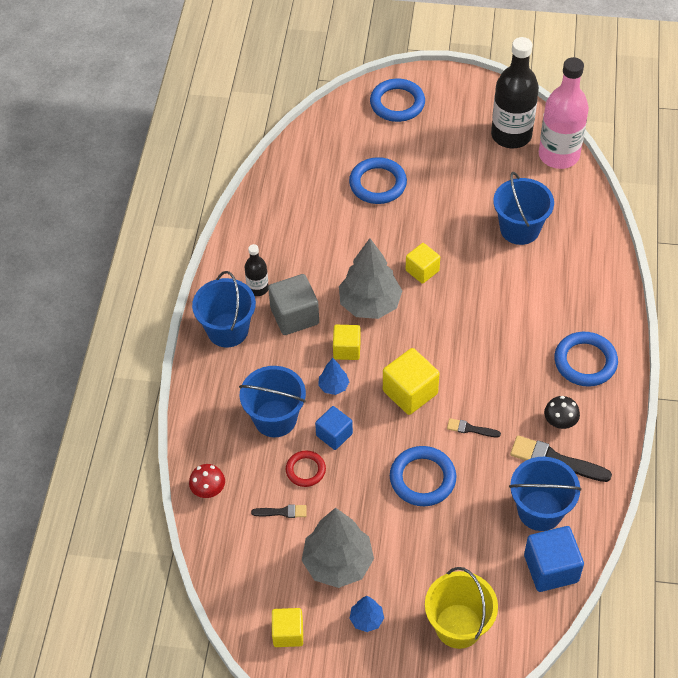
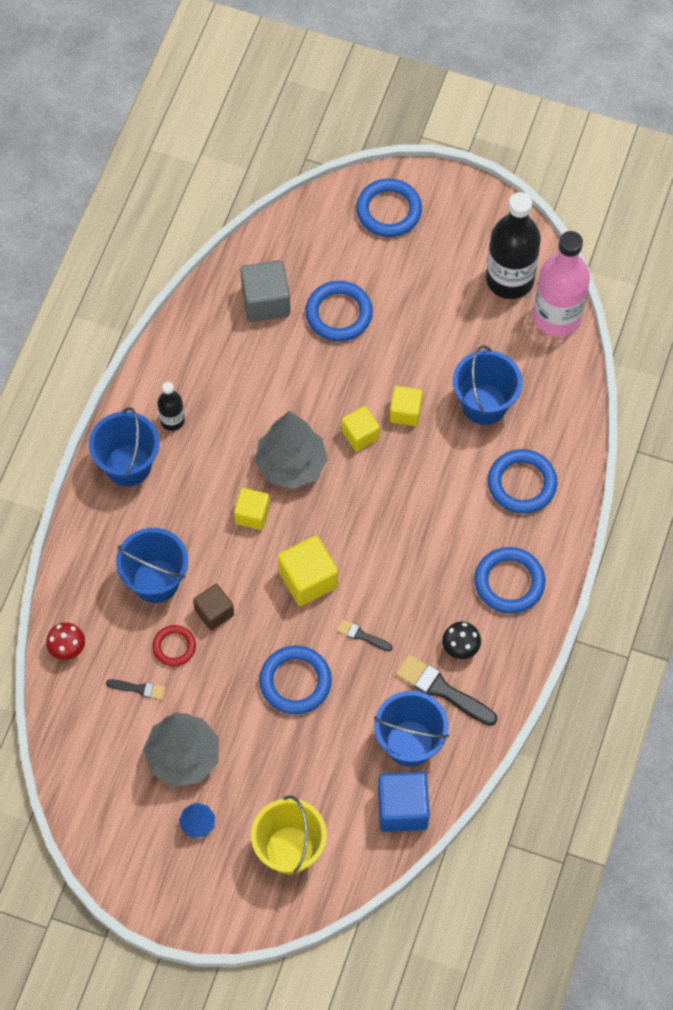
camera: 10 degrees right, 10 degrees up
(288, 633) = (114, 821): yellow cube -> yellow cube (405, 412)
(294, 316) = (205, 462): grey cube -> grey cube (266, 302)
(333, 386) = (227, 556): blue tree -> none
(334, 434) = (214, 612): blue cube -> brown cube
(570, 283) = (522, 484): none -> blue ring

